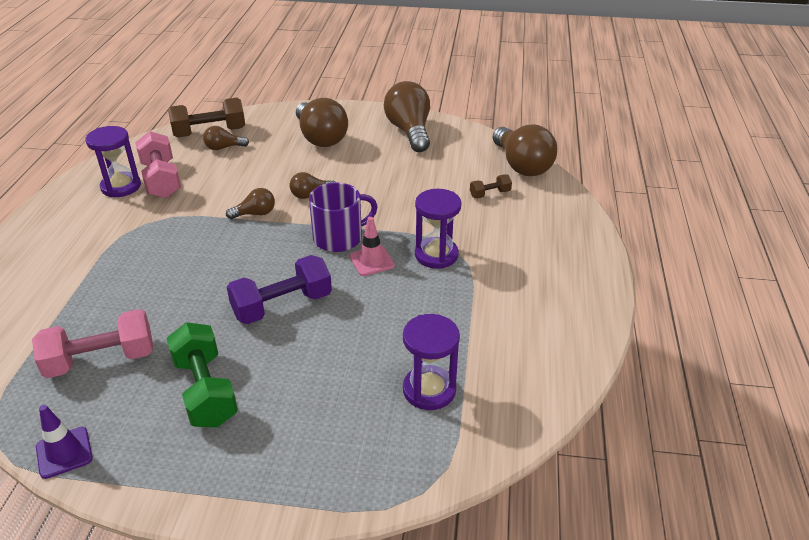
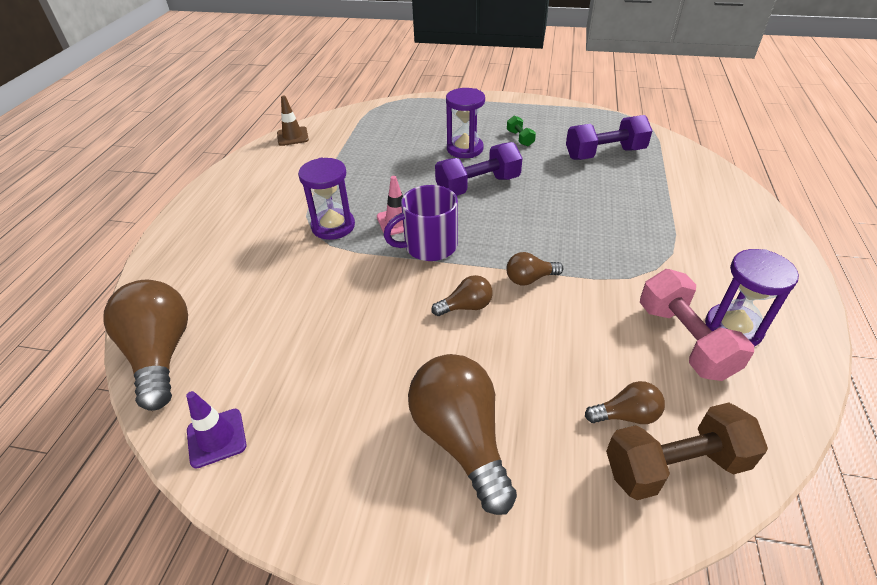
camera: 175 degrees left, 5 degrees up
(64, 452) = (591, 115): purple traffic cone -> purple traffic cone (216, 438)
(101, 360) = (604, 154): pink dumbbell -> purple dumbbell
(205, 390) = (520, 138): green dumbbell -> green dumbbell, size x0.50
(409, 131) = (297, 453): brown light bulb -> none
(429, 390) = (371, 138): purple hourglass -> purple hourglass (465, 149)
(490, 194) = (237, 302): brown dumbbell -> none
(550, 392) = (292, 136): none -> brown traffic cone

